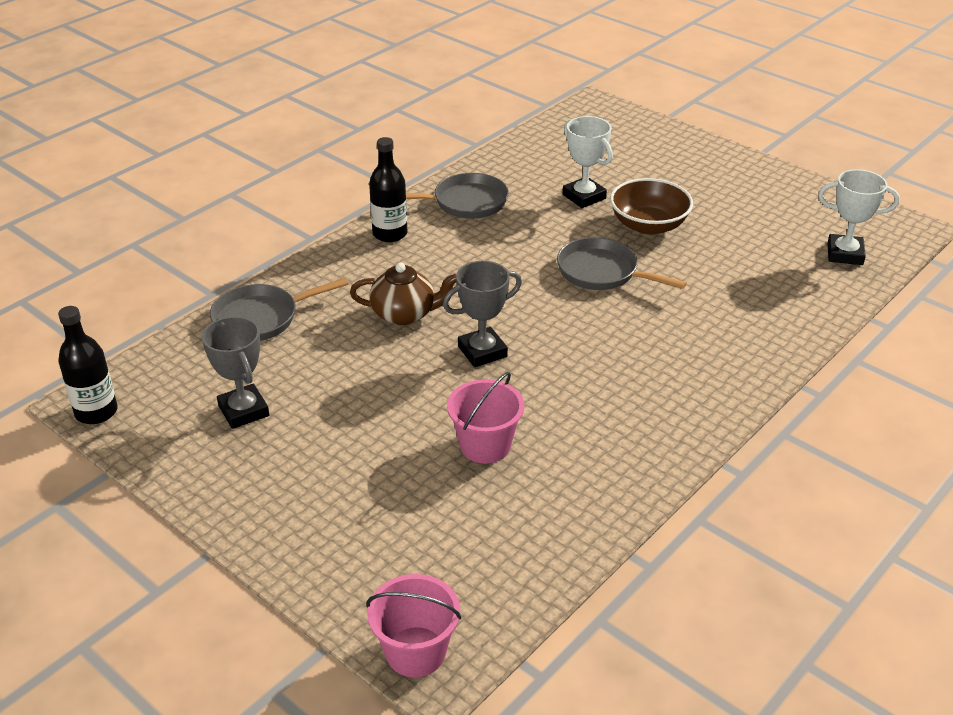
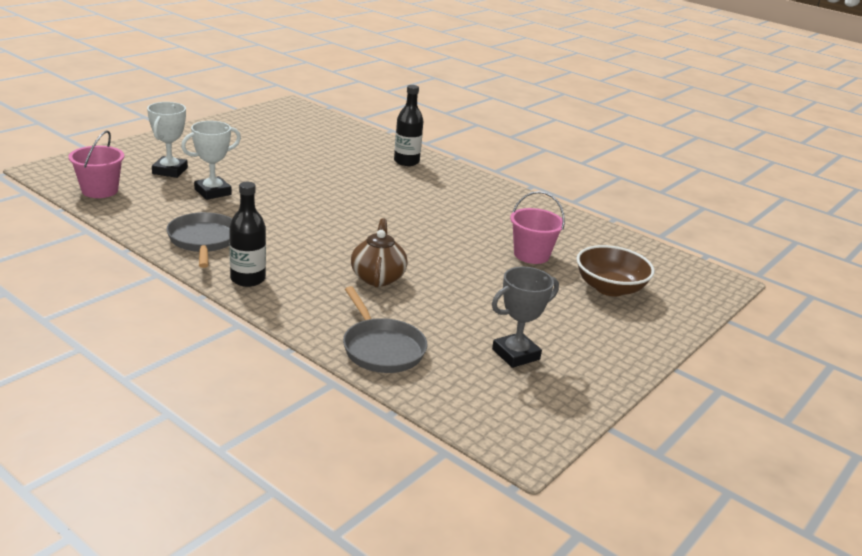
camera: 95 degrees left, 10 degrees down
(96, 412) = (534, 440): black bottle -> black bottle (406, 161)
(415, 652) = (715, 287): pink bucket -> pink bucket (100, 190)
(482, 352) = (427, 248): grey trophy -> none
(602, 272) = (326, 197): grey pan -> none
(648, 225) = (265, 175): brown bowl -> brown bowl (609, 288)
(845, 254) = (316, 125): white trophy -> white trophy (170, 171)

